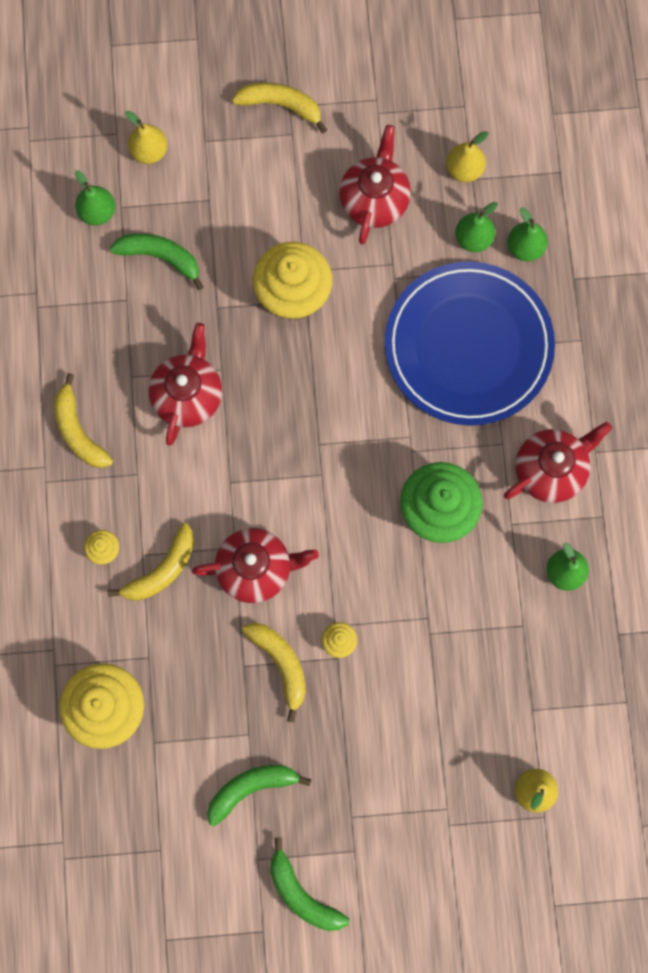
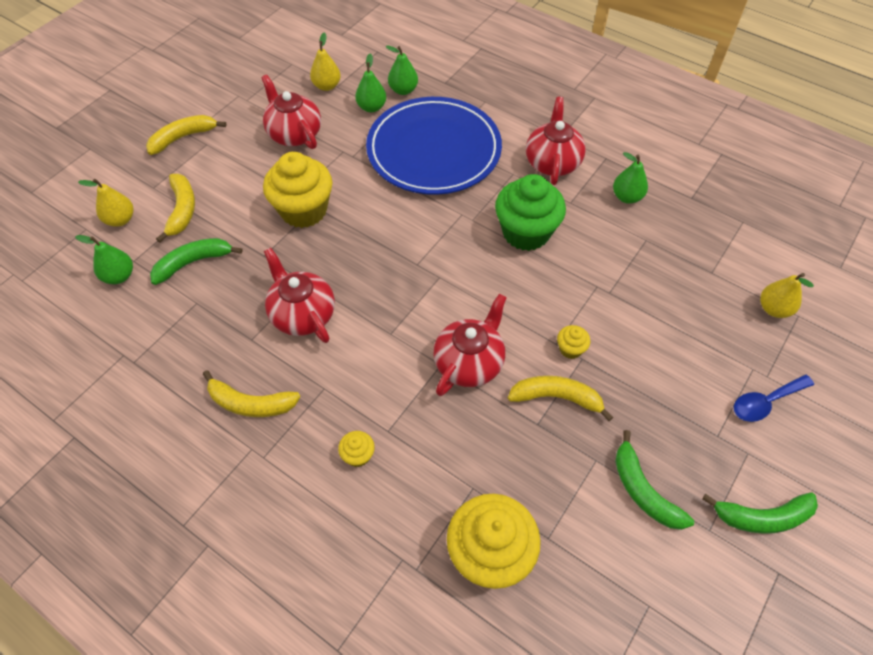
camera: 50 degrees left, 20 degrees down
(162, 570) = (412, 425): yellow banana -> yellow banana (182, 210)
(251, 788) = (643, 490): green banana -> green banana turned 45 degrees counterclockwise
(418, 838) = (765, 402): none -> blue spoon

